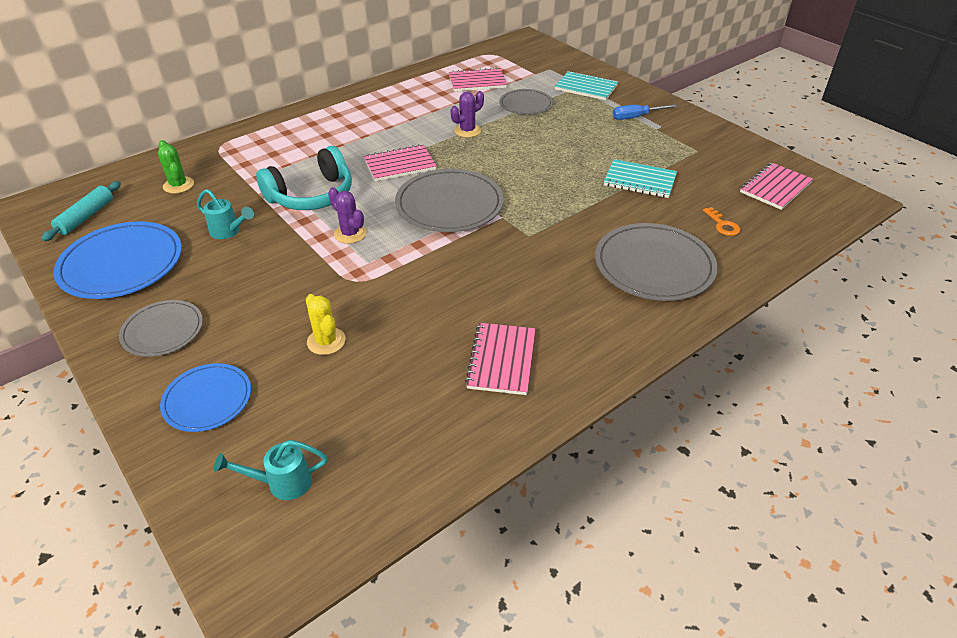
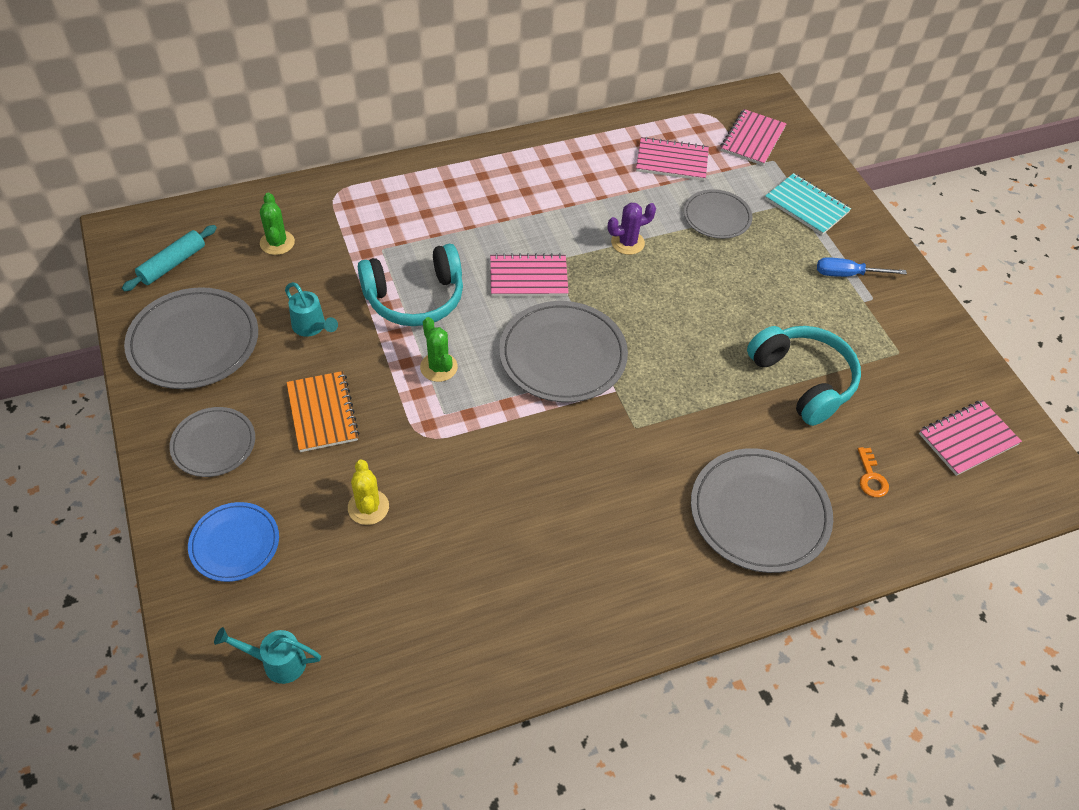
camera: 15 degrees right, 10 degrees up
(121, 264) = (194, 342): blue plate -> grey plate
(259, 286) = (322, 413): none -> orange notebook
(350, 234) = (438, 367): purple cactus -> green cactus
(501, 360) = (537, 587): pink notebook -> pink notebook (752, 139)
(639, 181) = (803, 380): turquoise notebook -> turquoise headphones

